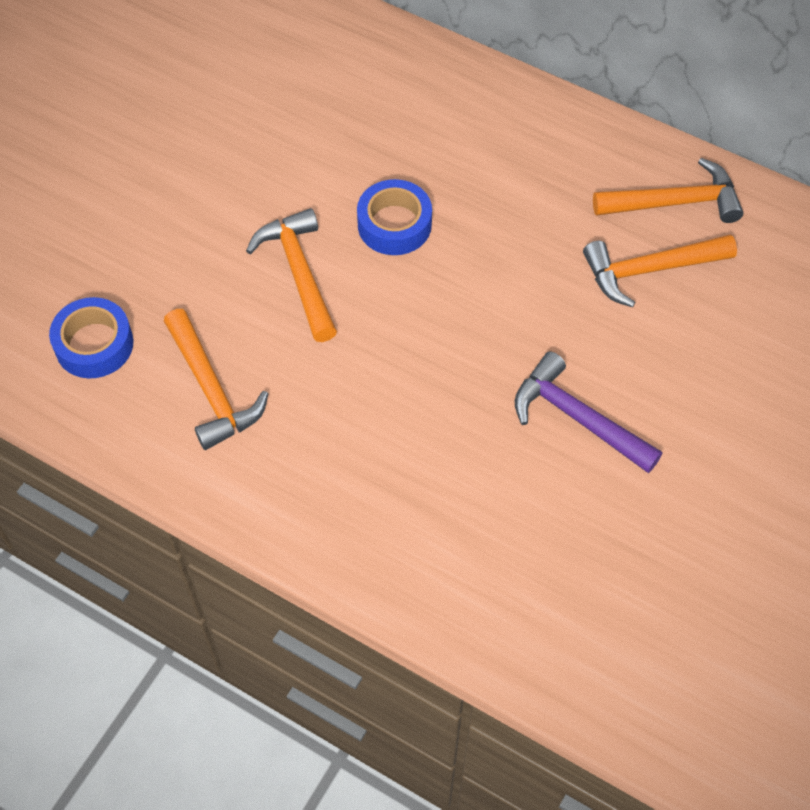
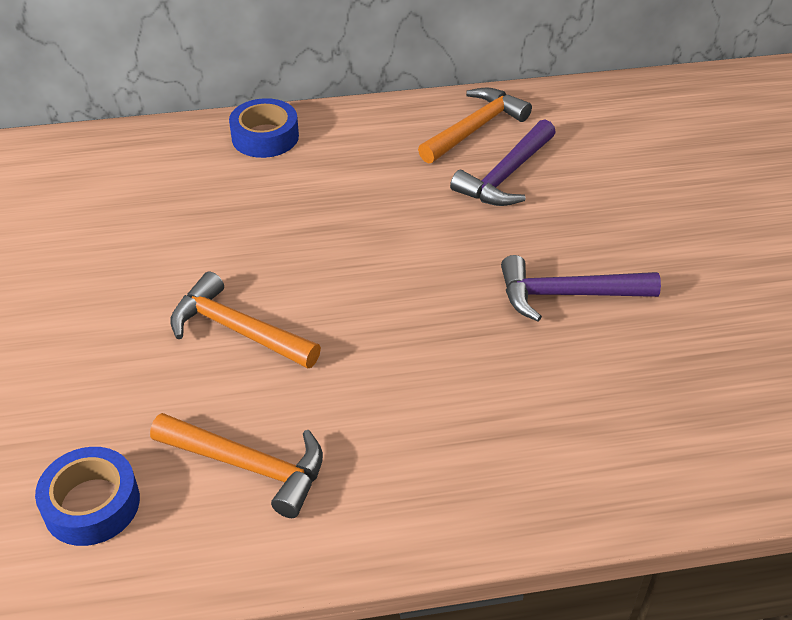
camera: 40 degrees left, 15 degrees down
(394, 224) = (283, 252): blue tape -> blue tape (265, 137)
(650, 270) = (506, 175): orange hammer -> purple hammer

